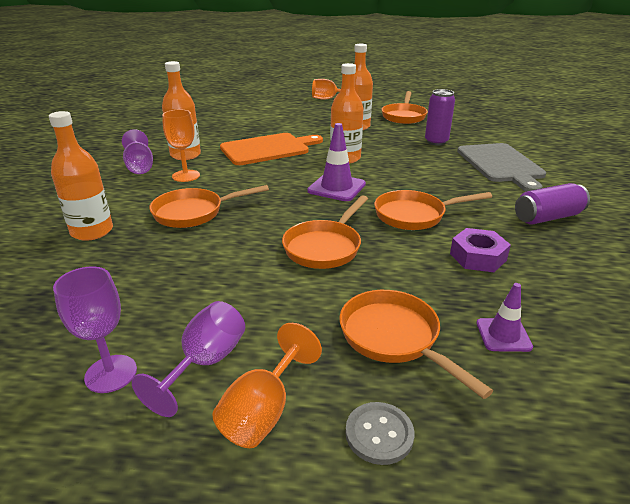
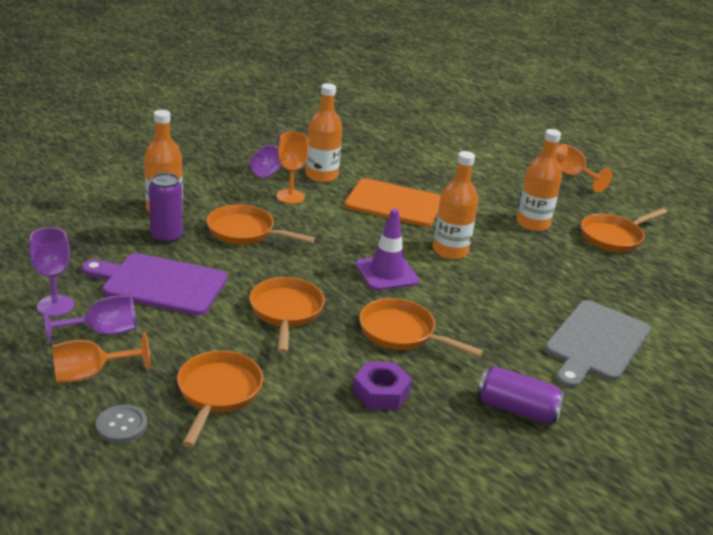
camera: 40 degrees right, 0 degrees up
(188, 287) = (160, 284): none -> purple cutting board
(325, 247) = (286, 313): orange pan -> orange pan turned 105 degrees clockwise
(436, 142) = (582, 283): purple can -> purple can (166, 237)
(503, 335) = (285, 442): purple traffic cone -> none

